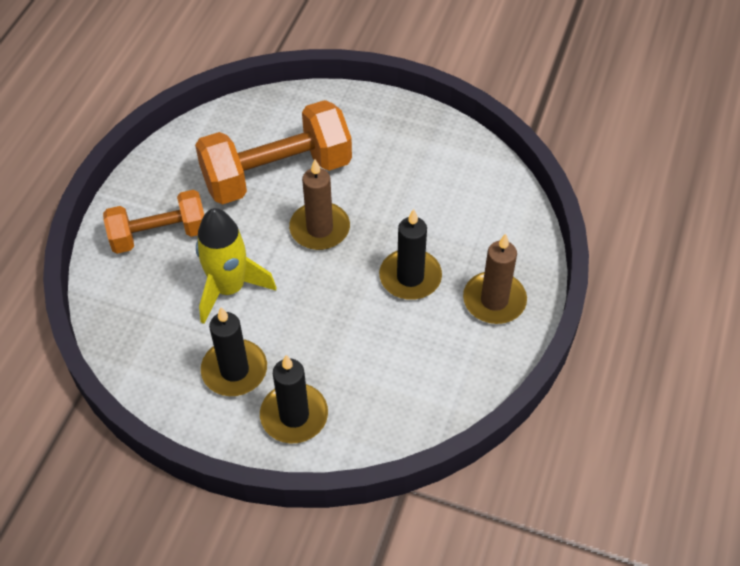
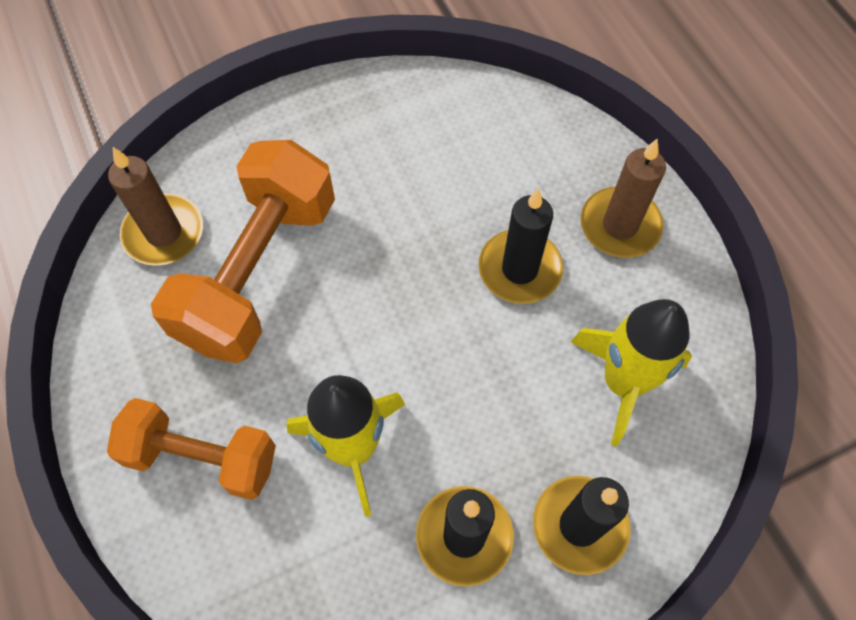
camera: 45 degrees left, 10 degrees up
(159, 235) = (202, 458): orange dumbbell -> orange dumbbell turned 75 degrees clockwise
(319, 229) = (373, 295): brown candle -> brown candle (164, 233)
(398, 374) = (623, 382): none -> yellow rocket

